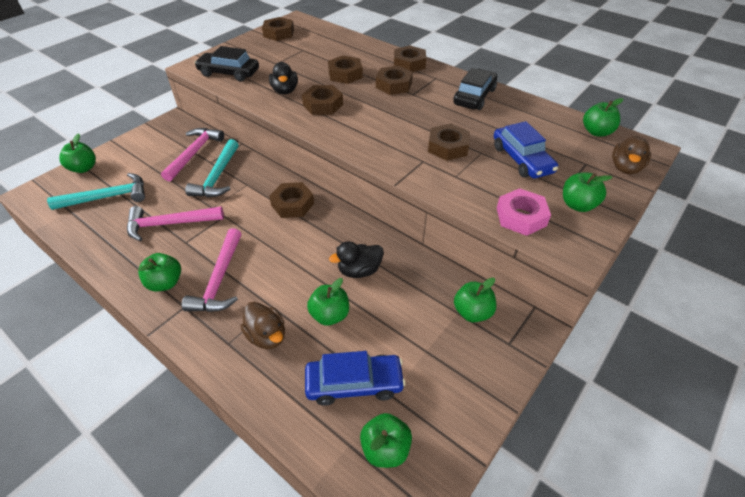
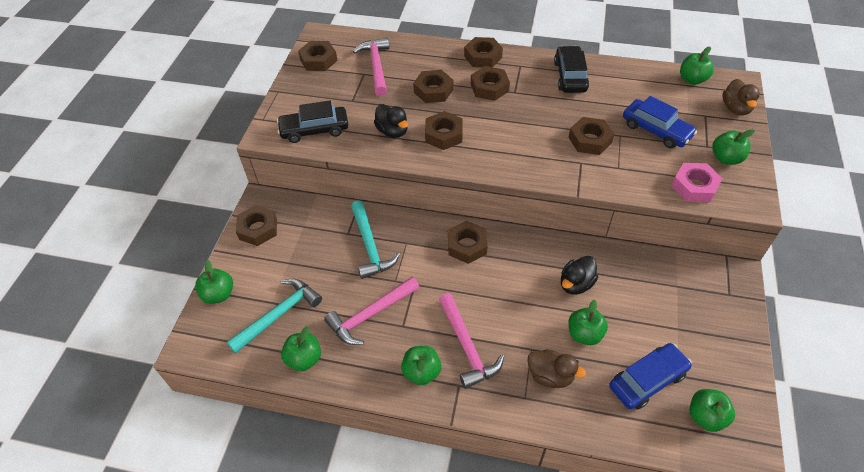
camera: 25 degrees left, 5 degrees up
(152, 137) = (258, 229): none -> brown nut
(194, 153) = (322, 230): pink hammer -> pink hammer (376, 66)
(472, 312) = (687, 281): green apple -> green apple (304, 359)

